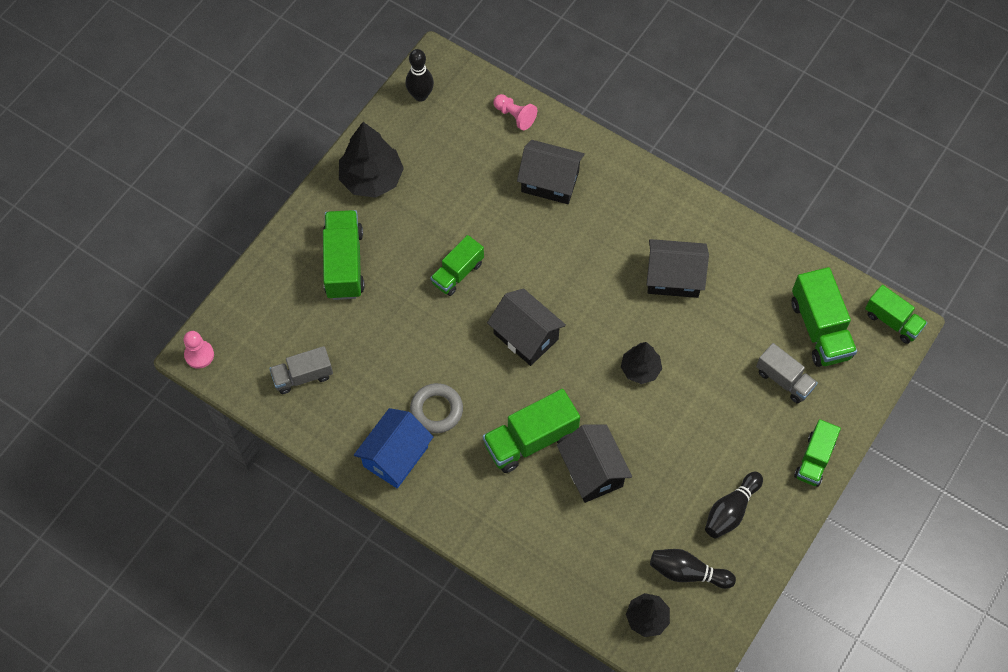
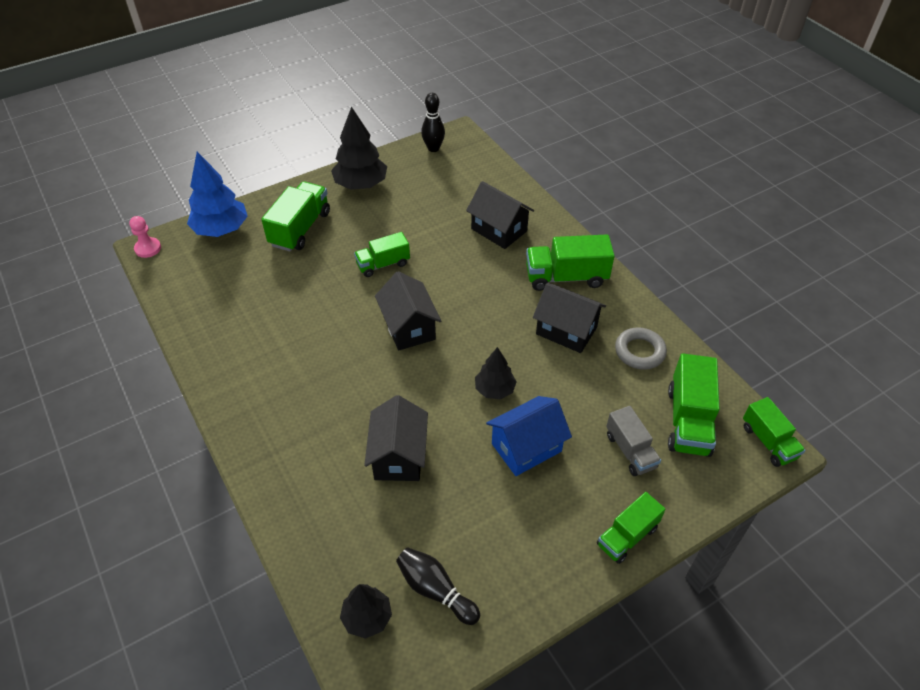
camera: 25 degrees right, 15 degrees down
(261, 299) = (221, 230): none -> blue tree
(303, 376) = (211, 290): grey truck -> none
(395, 456) = (237, 374): blue house -> blue house (526, 447)
(436, 410) = (296, 353): grey ring -> grey ring (639, 351)
(515, 116) = (497, 181): pink pawn -> none
(530, 440) = (360, 407): green truck -> green truck (566, 277)
(731, 510) = (514, 548): black bowling pin -> none

